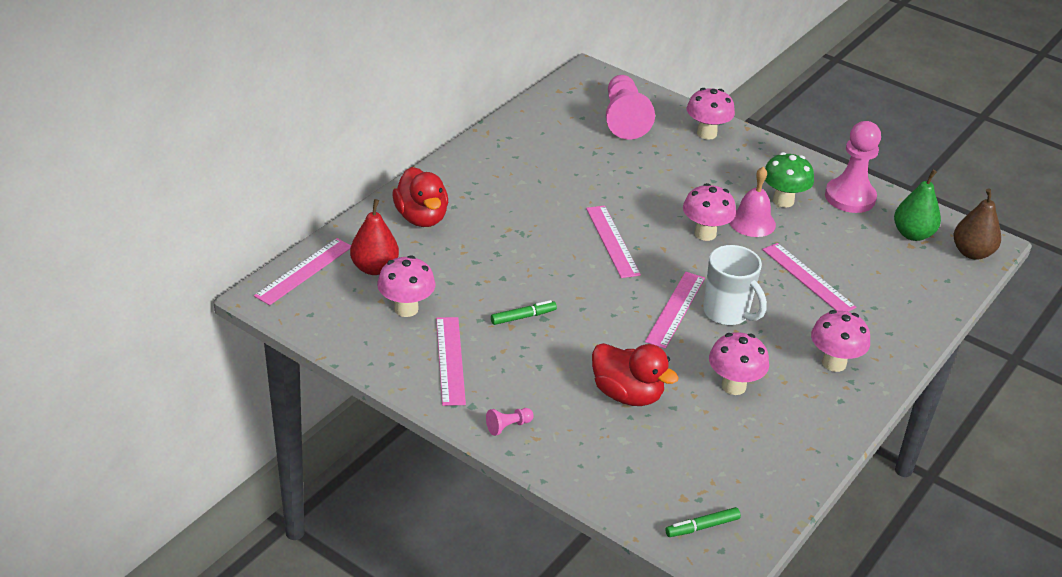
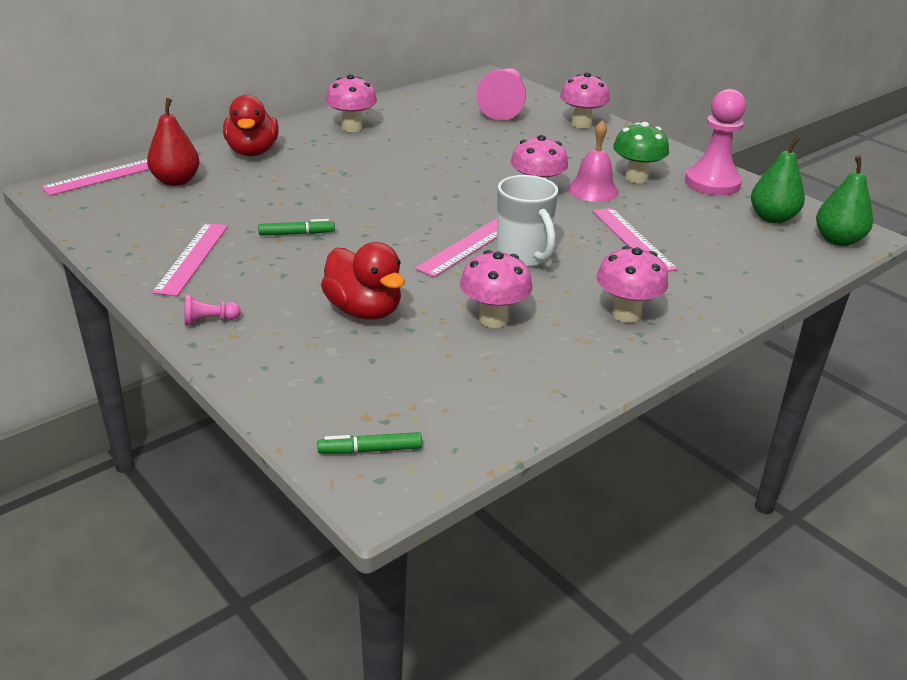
camera: 15 degrees right, 5 degrees down
(406, 309) = (181, 213): pink mushroom -> pink mushroom (352, 128)
(612, 241) = (433, 188): pink ruler -> none
(972, 253) = (838, 240): brown pear -> green pear

